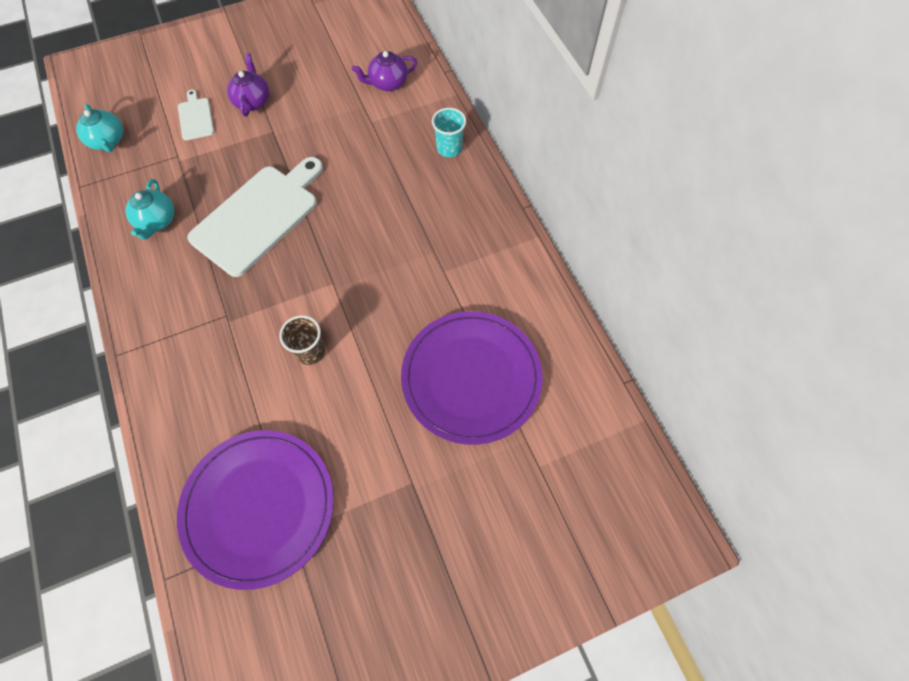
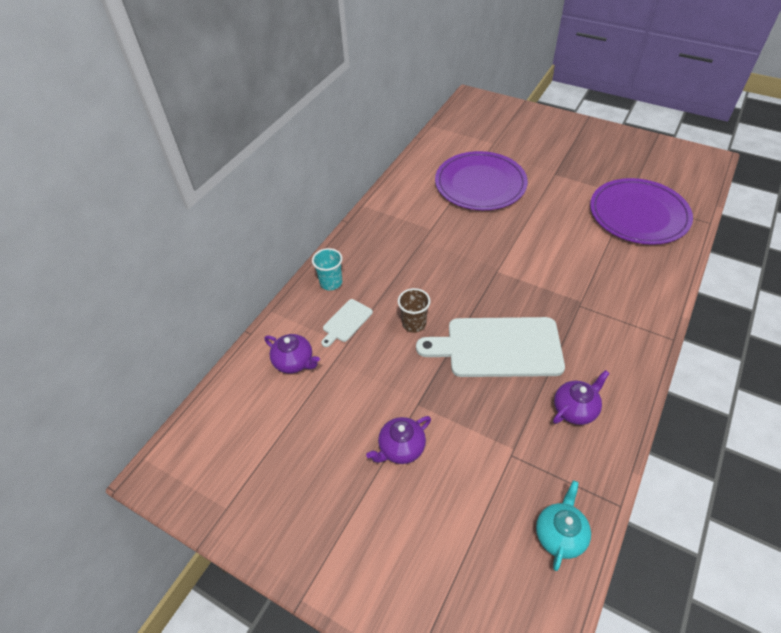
camera: 125 degrees left, 15 degrees down
(157, 221) = (575, 409): turquoise teapot -> purple teapot
(195, 117) = (461, 481): white cutting board -> white cutting board (346, 322)
(310, 352) = (547, 250): brown cup -> brown cup (414, 324)

